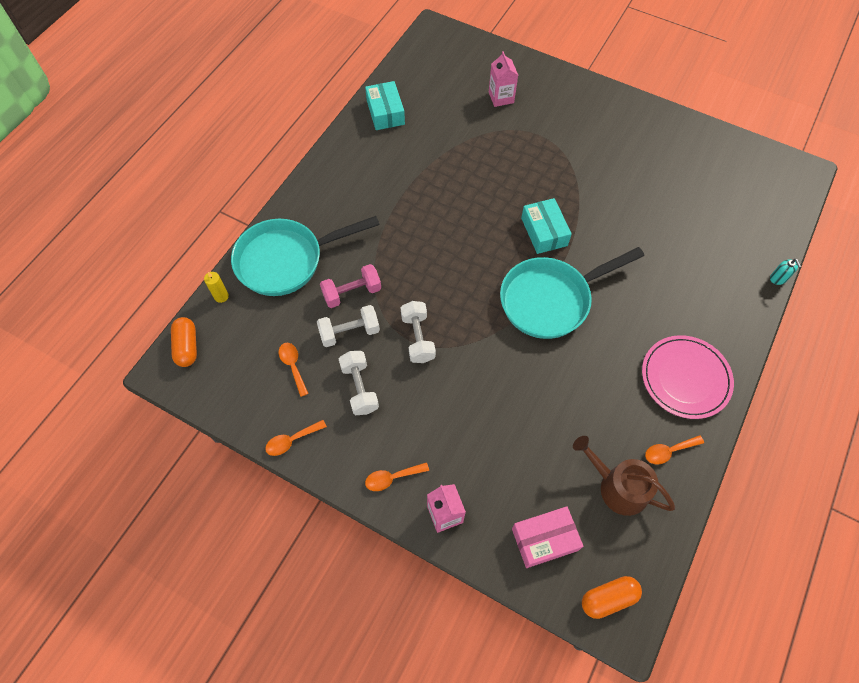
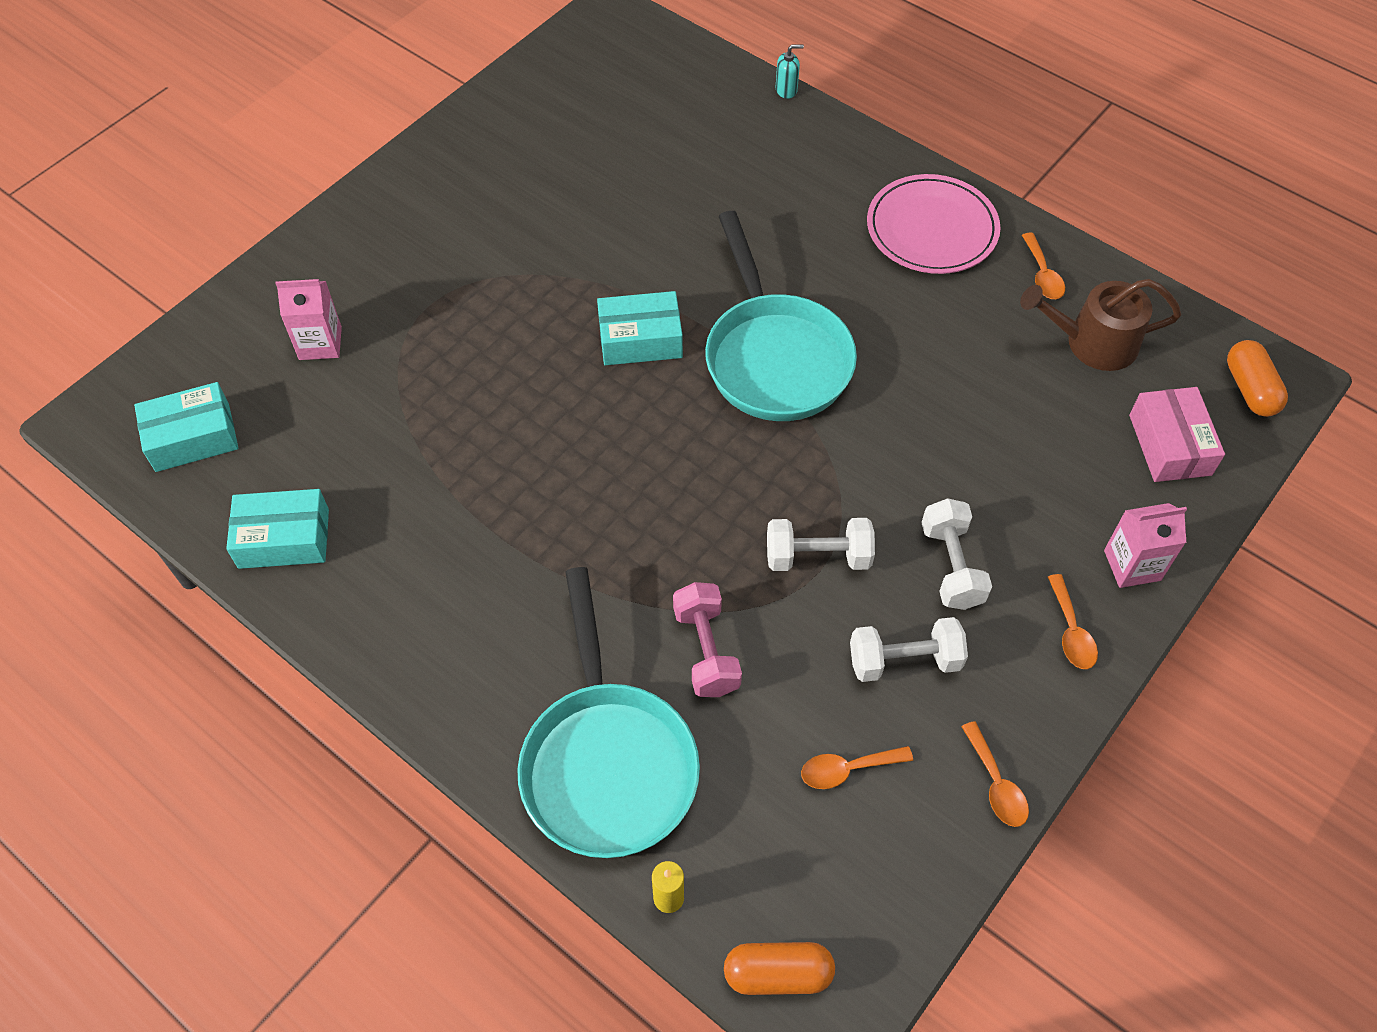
camera: 80 degrees left, 5 degrees down
(349, 332) = (790, 664): white dumbbell -> white dumbbell (951, 566)
(433, 66) = (192, 437): none -> turquoise box
(618, 487) = (1093, 343): brown watering can -> brown watering can turned 45 degrees clockwise

